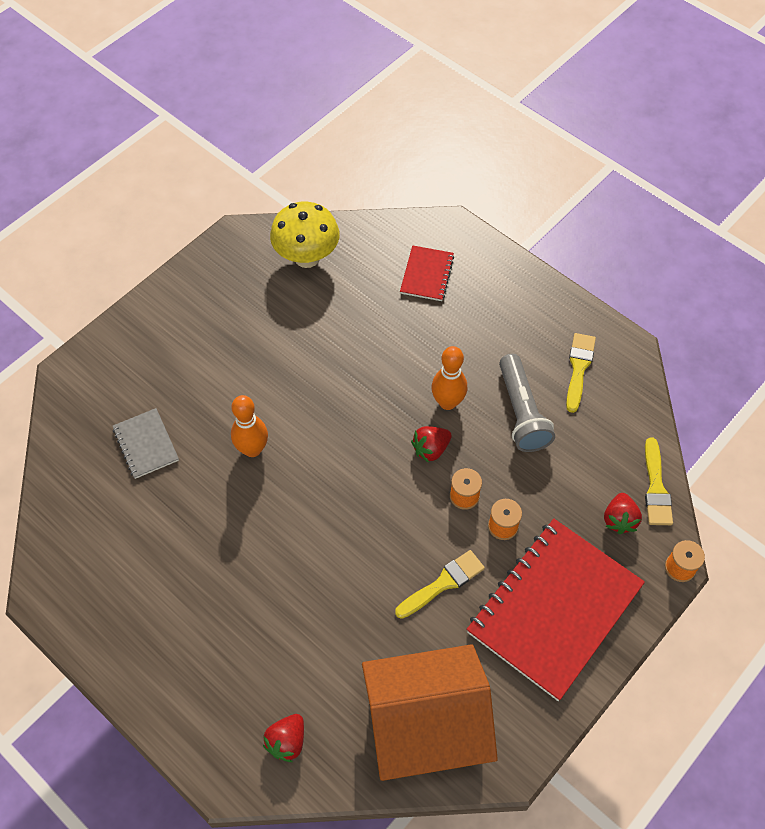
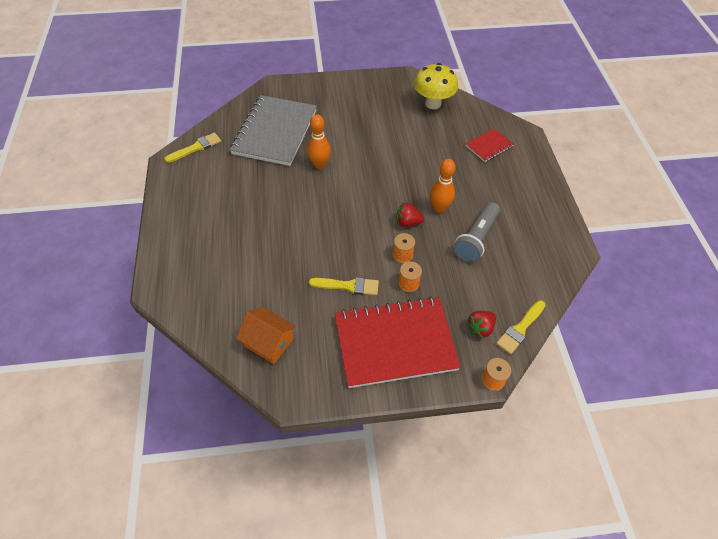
camera: 40 degrees right, 5 degrees down
(146, 444) = (275, 132): grey notebook -> grey notebook, size x2.17
(287, 741) = (199, 296): red strawberry -> none
(425, 725) = (269, 342): orange house -> orange house, size x0.54
(578, 368) = (533, 240): yellow brush -> yellow brush (196, 148)

